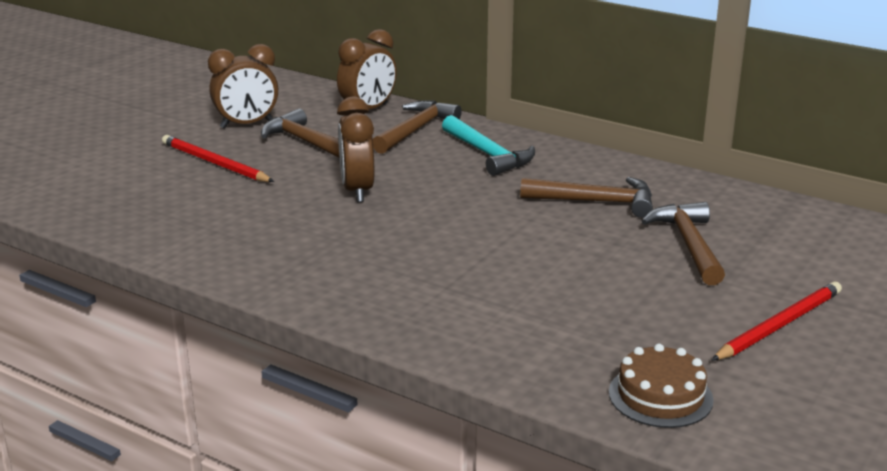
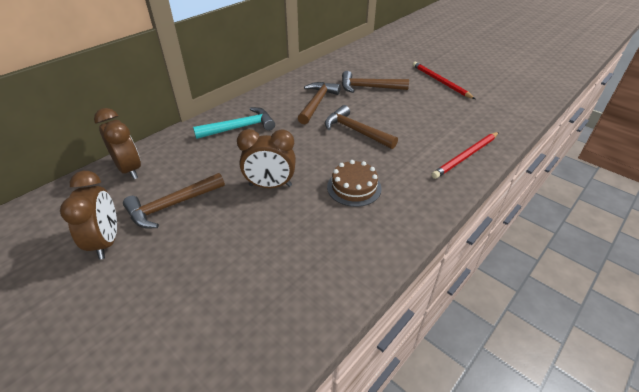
camera: 80 degrees left, 15 degrees up
(214, 163) = (180, 265): red pencil -> red pencil (466, 156)
(416, 130) = (183, 151): brown hammer -> brown hammer (355, 131)
(660, 396) = (500, 116): brown cake -> brown cake (354, 187)

